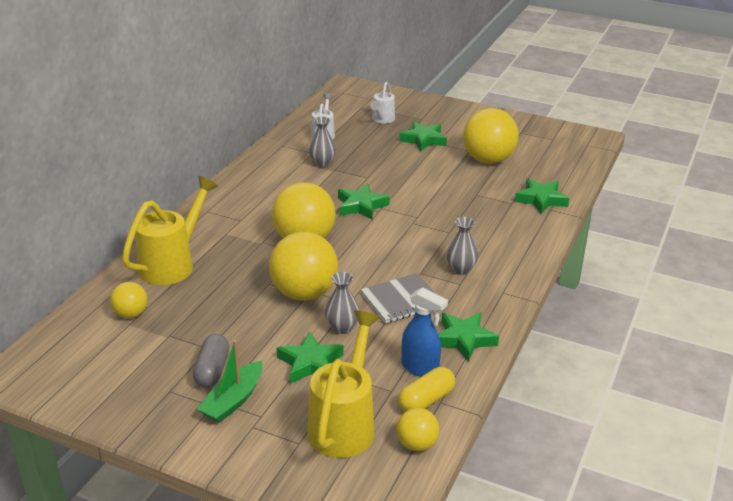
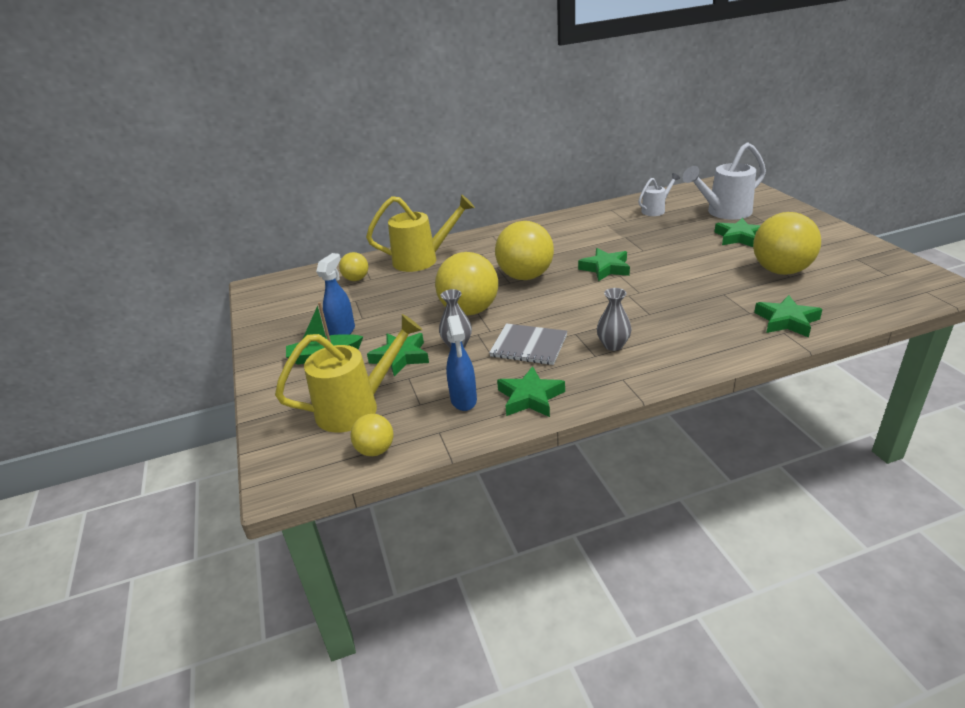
camera: 50 degrees right, 0 degrees up
(212, 370) = (342, 332): grey capsule -> blue spray bottle
(322, 163) = (622, 229): grey vase -> none
(382, 119) = (724, 212): white watering can -> white watering can, size x1.79
(426, 400) = (431, 424): yellow capsule -> none

